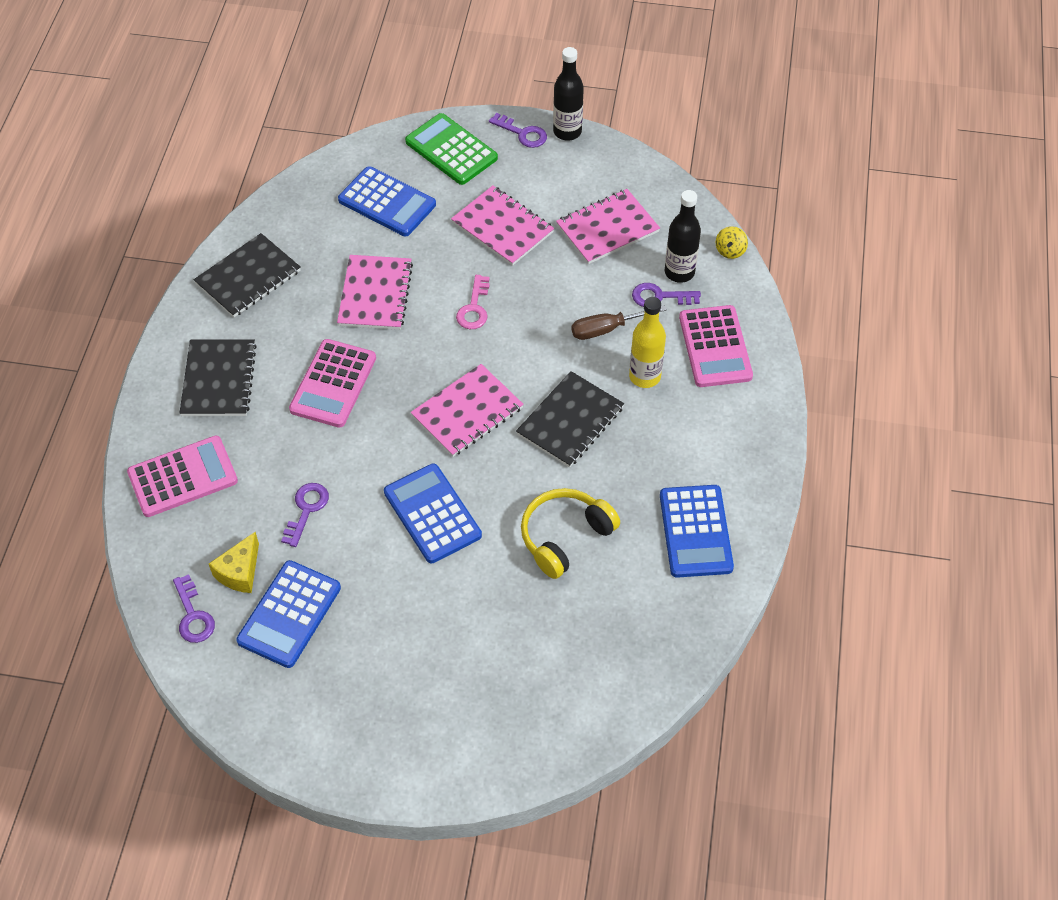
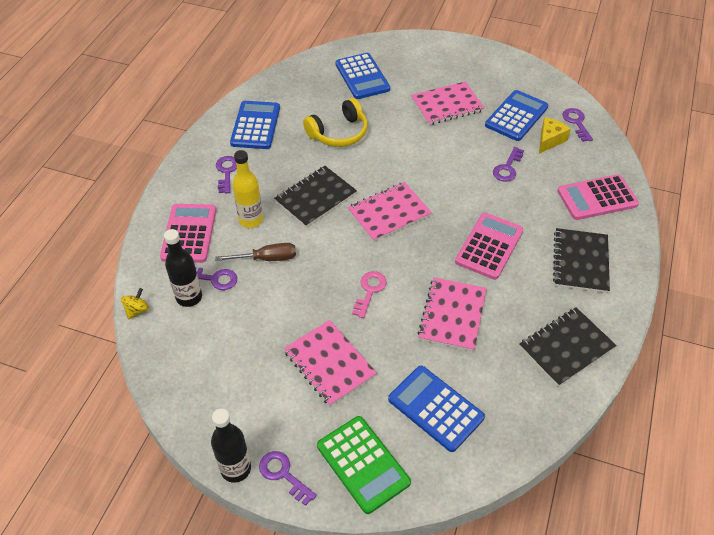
camera: 170 degrees left, 5 degrees down
(432, 514) = (422, 155): blue calculator -> blue calculator (362, 77)
(607, 228) = (234, 348): pink notebook -> pink notebook (447, 105)
(705, 443) = (226, 172): none -> purple key

